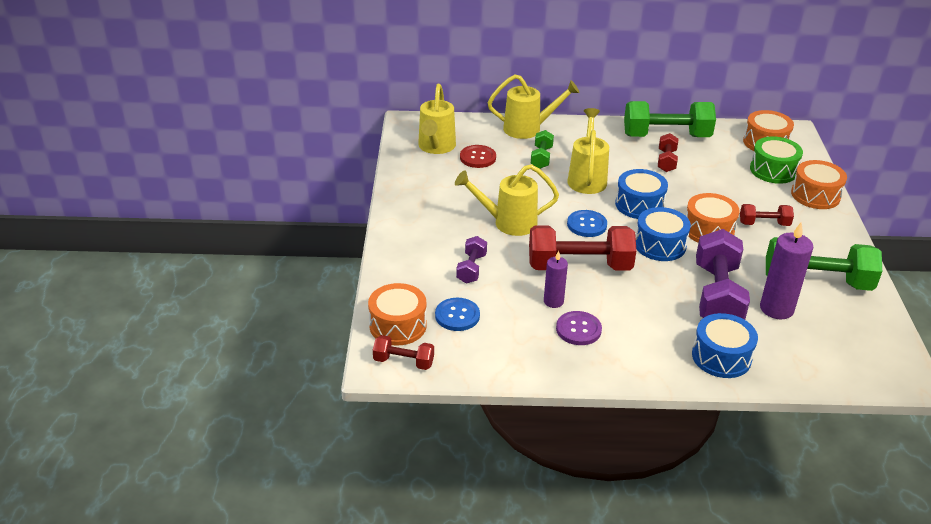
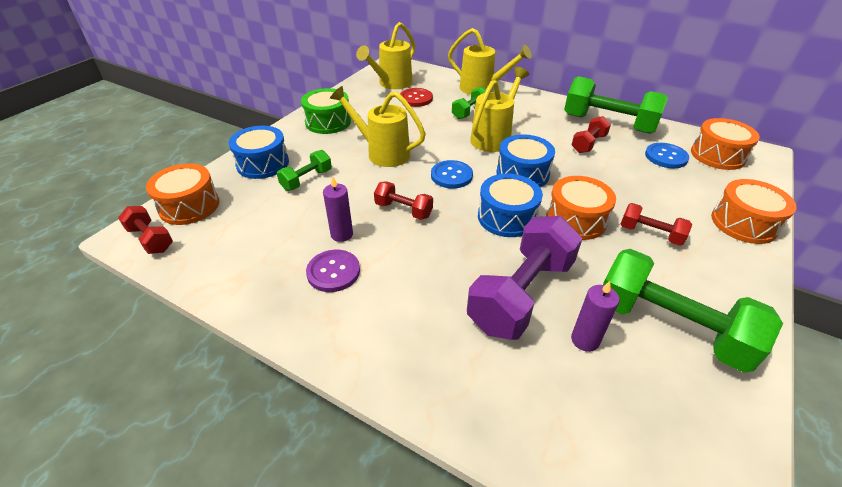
camera: 30 degrees right, 5 degrees up
(457, 316) = (245, 215): blue button -> blue button (666, 157)
(471, 268) = (307, 180): purple dumbbell -> green dumbbell
(579, 266) = (403, 210): red dumbbell -> red dumbbell, size x0.51
(721, 357) = (456, 374): blue drum -> blue drum (263, 163)
(773, 170) = (706, 183): green drum -> green drum (328, 122)
(776, 309) = (585, 340): purple candle -> purple candle, size x0.60

